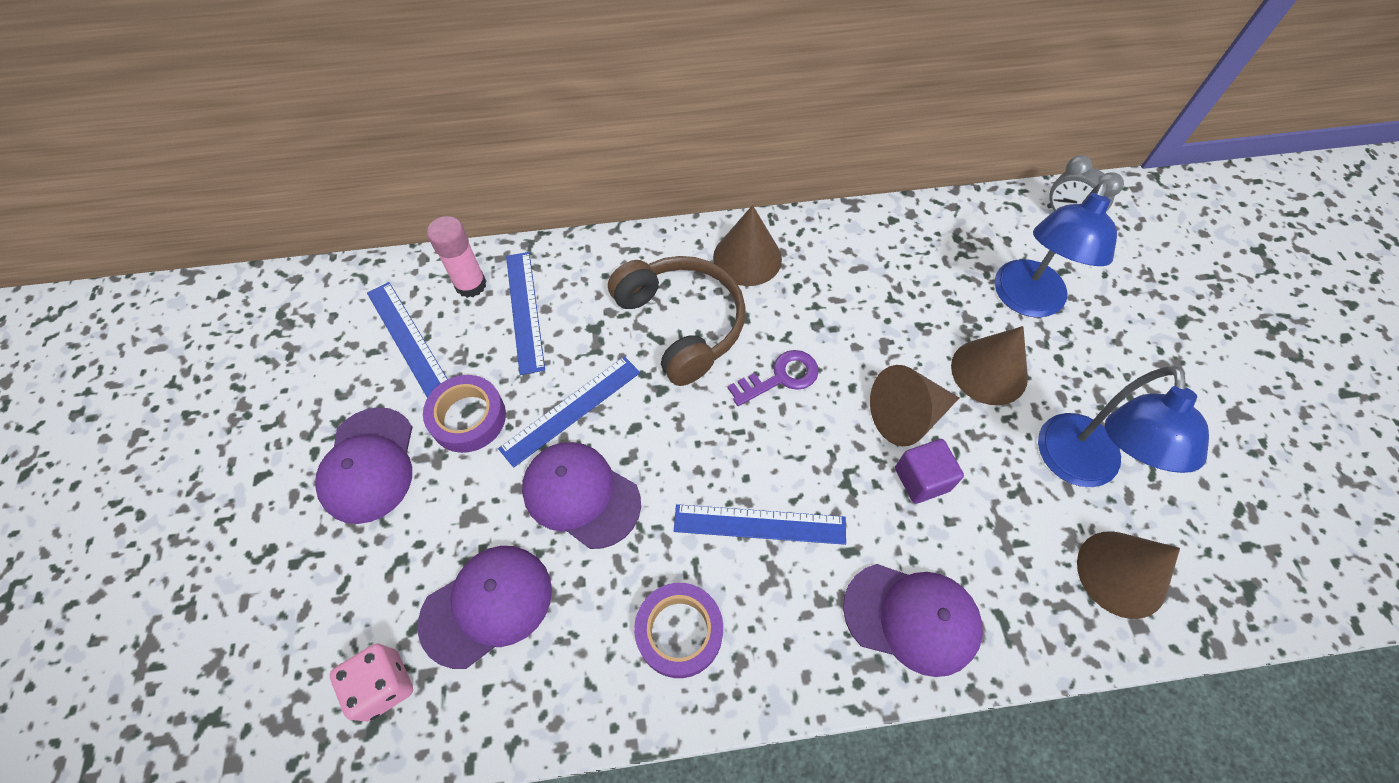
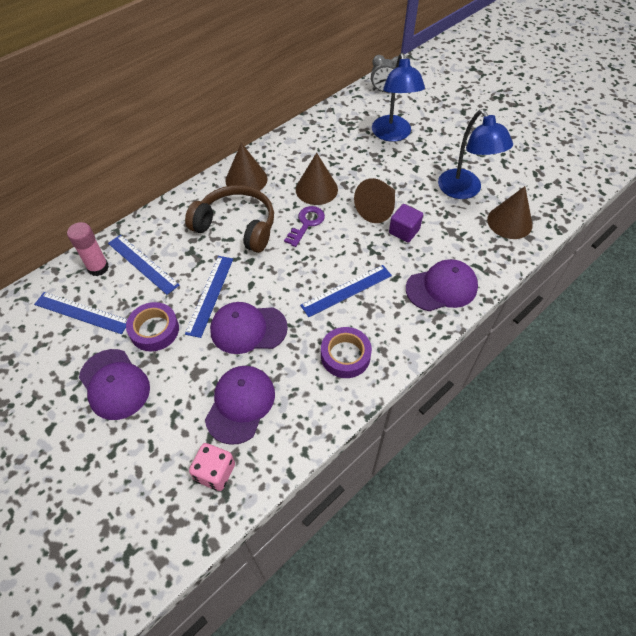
camera: 35 degrees left, 5 degrees down
(989, 371) = (399, 172): brown cone -> brown cone (316, 189)

